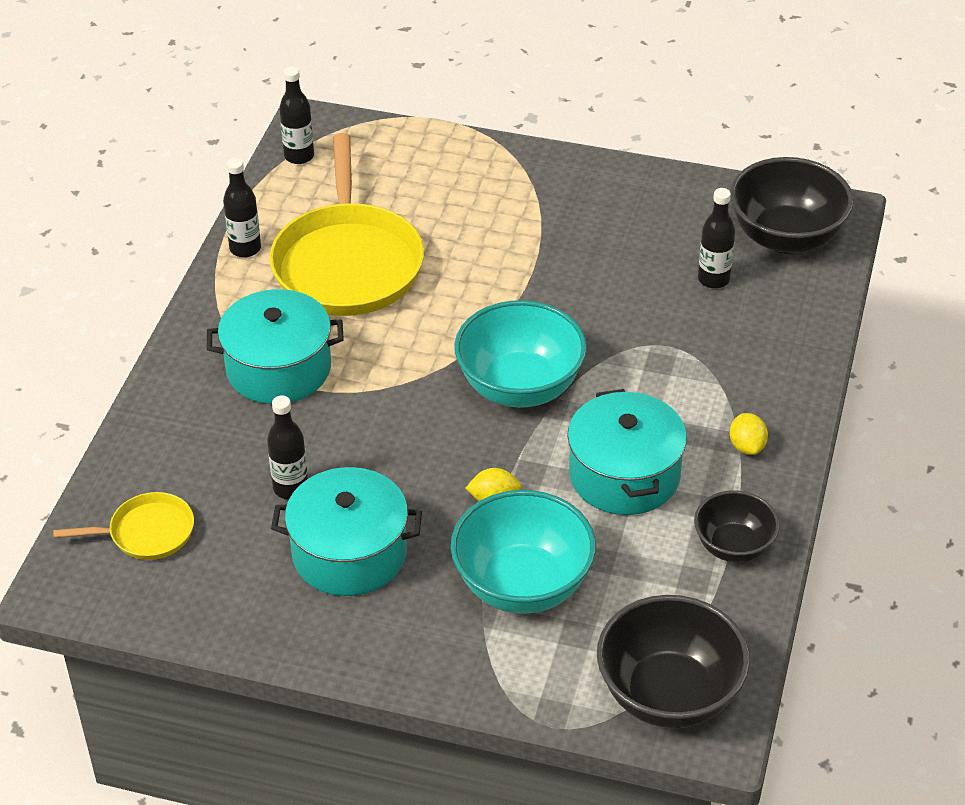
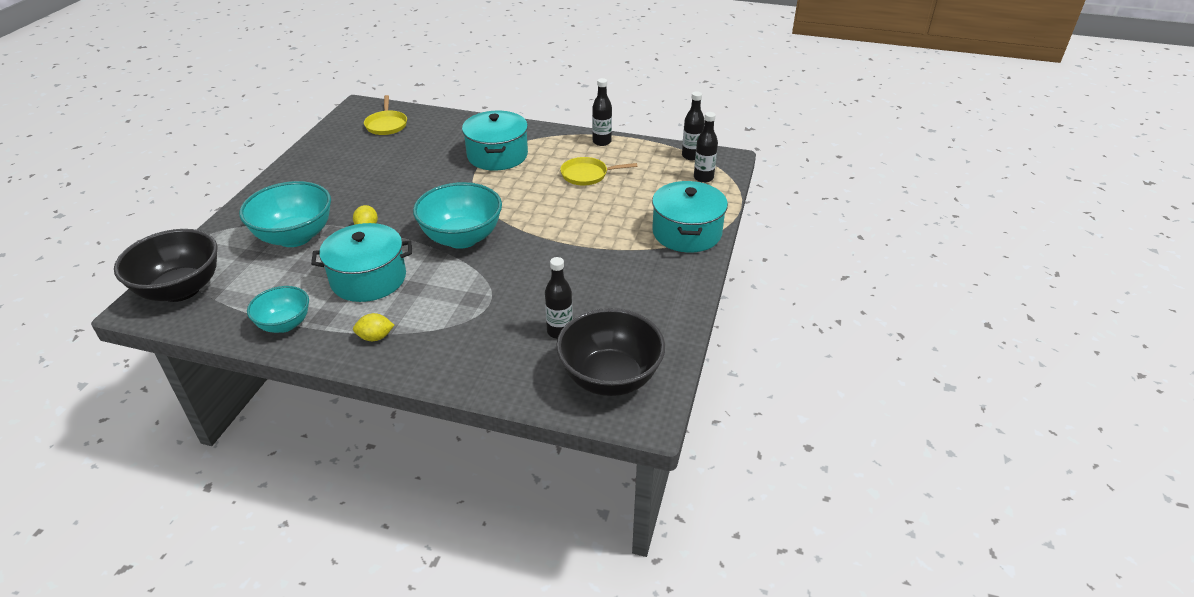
camera: 90 degrees right, 5 degrees down
(291, 488) = (402, 162): black bottle -> black bottle (703, 178)
(347, 263) = (587, 175): yellow pan -> yellow pan, size x0.48
(349, 553) = (347, 180): turquoise pot -> turquoise pot (687, 232)
(733, 546) = (285, 324): black bowl -> turquoise bowl

